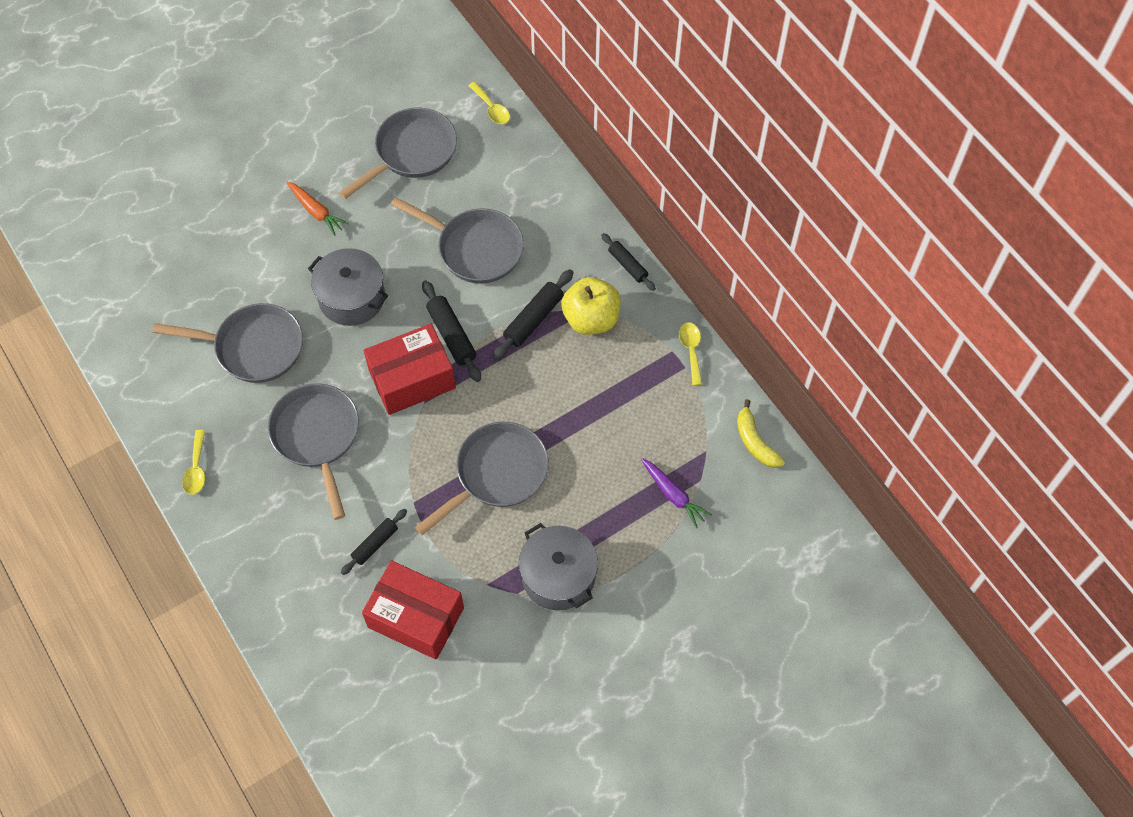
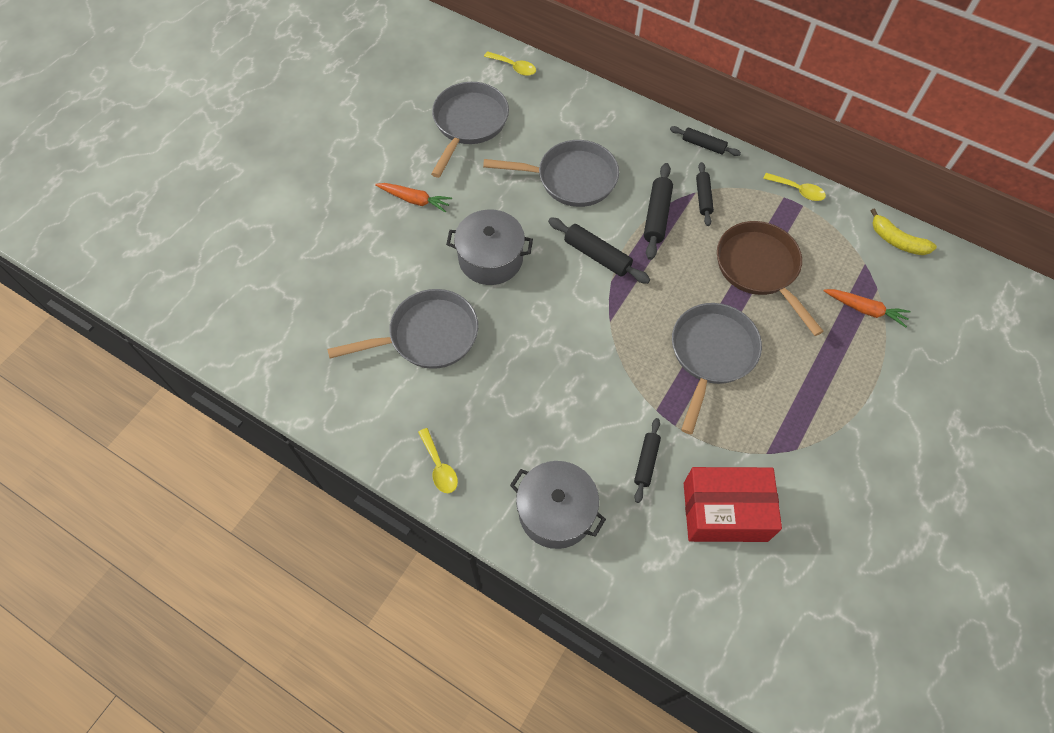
camera: 25 degrees left, 0 degrees up
(317, 437) = (534, 389): grey pan -> none
(412, 379) = (587, 305): red box -> none
(558, 576) = (820, 418): grey pot -> grey pot (556, 512)
(591, 319) = (703, 197): yellow apple -> black rolling pin
(598, 412) = (759, 269): none -> brown pan
(673, 495) = (865, 309): purple carrot -> orange carrot
(691, 350) = (798, 190): yellow spoon -> yellow spoon turned 150 degrees clockwise

